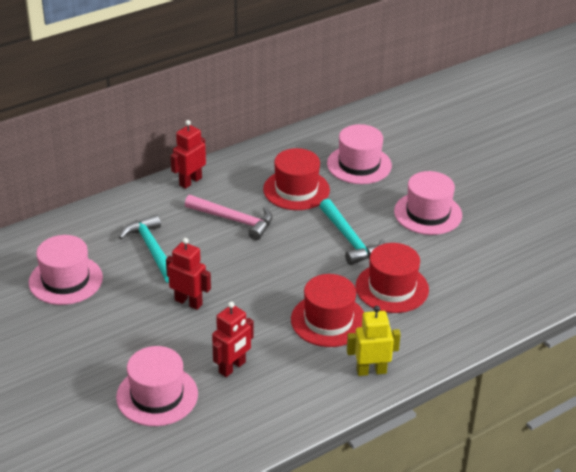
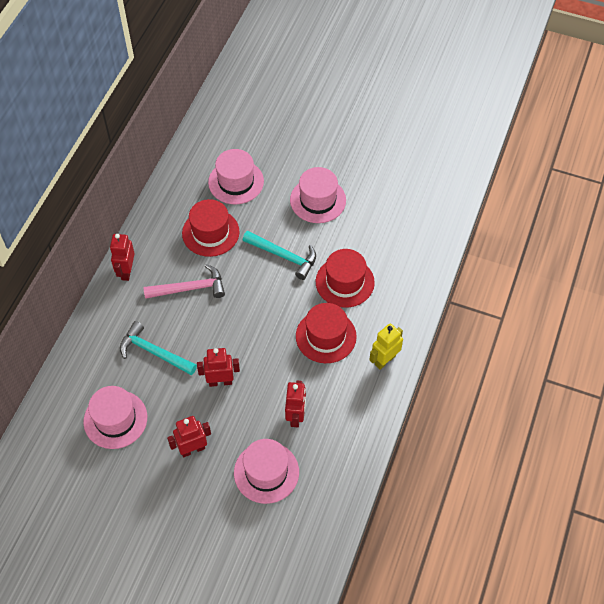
camera: 35 degrees left, 20 degrees up
(108, 339) = (192, 449): none -> red robot

